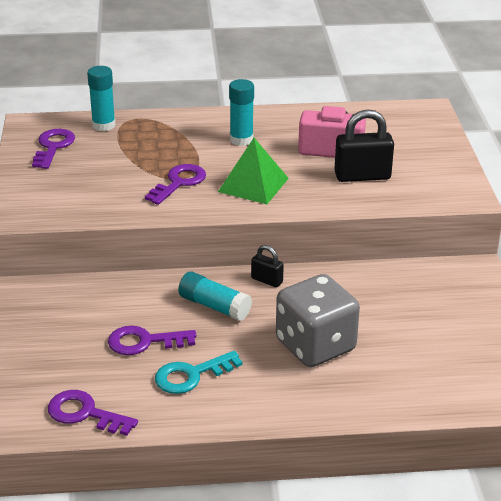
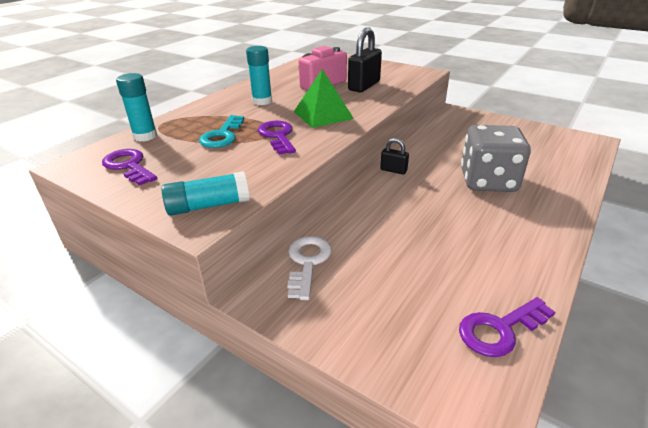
camera: 50 degrees left, 0 degrees up
(73, 295) = (307, 262): none -> white key
(144, 342) = (416, 250): purple key -> none
(191, 375) = (484, 245): turquoise key -> turquoise key (222, 135)
(214, 306) = (401, 200): turquoise glue stick -> turquoise glue stick (208, 205)
(267, 280) = (393, 170): black padlock -> black padlock turned 45 degrees clockwise

